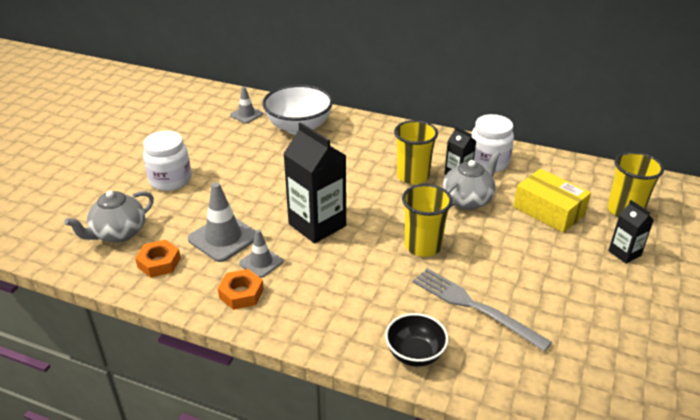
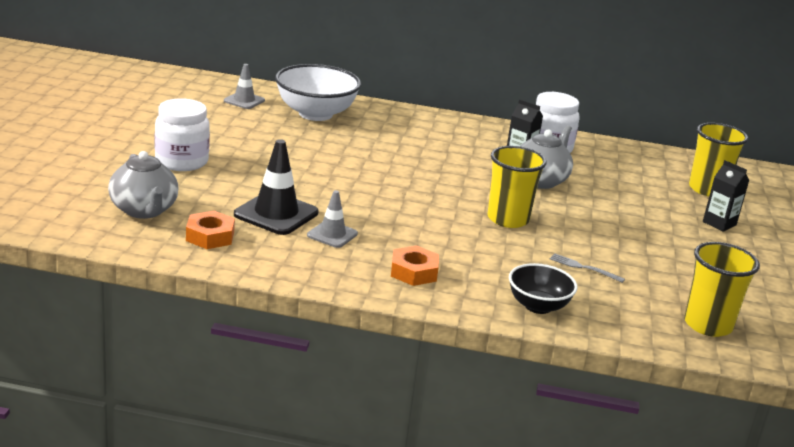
camera: 15 degrees left, 10 degrees down
(118, 233) = (144, 210): grey teapot -> grey teapot turned 60 degrees counterclockwise
(223, 238) = (276, 214): grey traffic cone -> black traffic cone
(241, 293) = (323, 261): orange nut -> orange nut (414, 272)
(317, 225) = (381, 202): black carton -> none
(413, 176) = (470, 159): yellow cup -> yellow cup (708, 325)
(474, 307) = (584, 268): grey fork -> grey fork, size x0.46
(548, 211) = (630, 189): yellow box -> none

